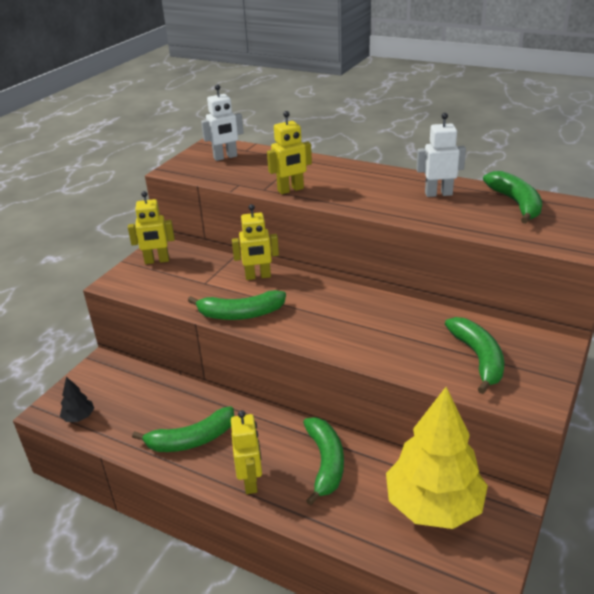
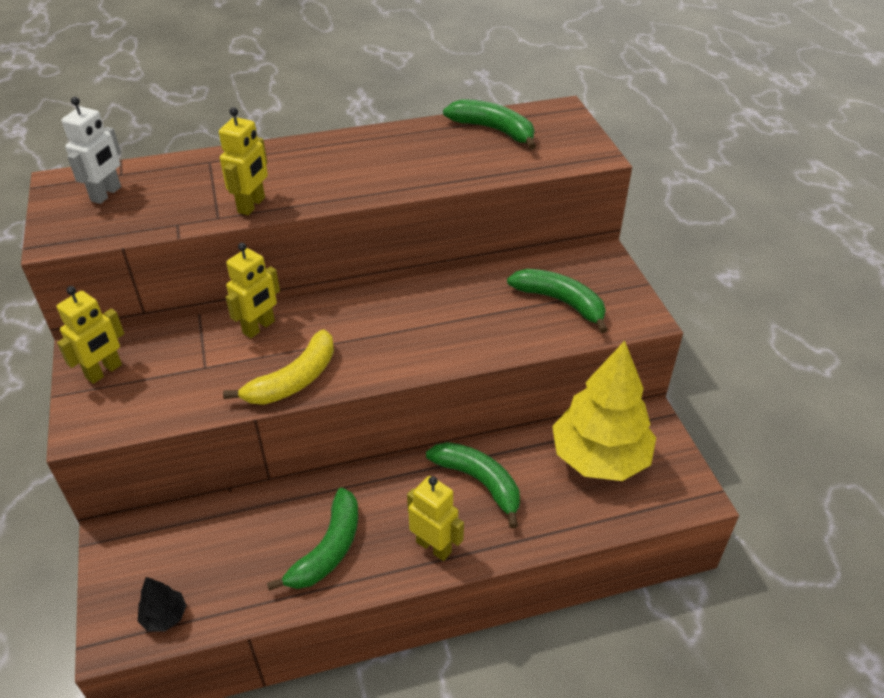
camera: 45 degrees left, 10 degrees up
(240, 314) = (293, 380): green banana -> yellow banana
(438, 194) = (413, 147): white robot -> none

